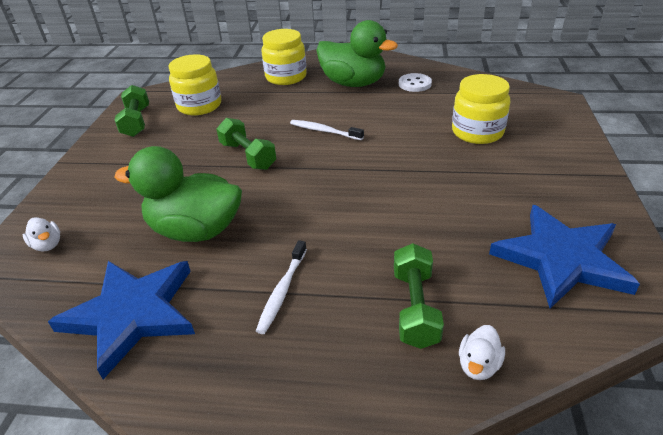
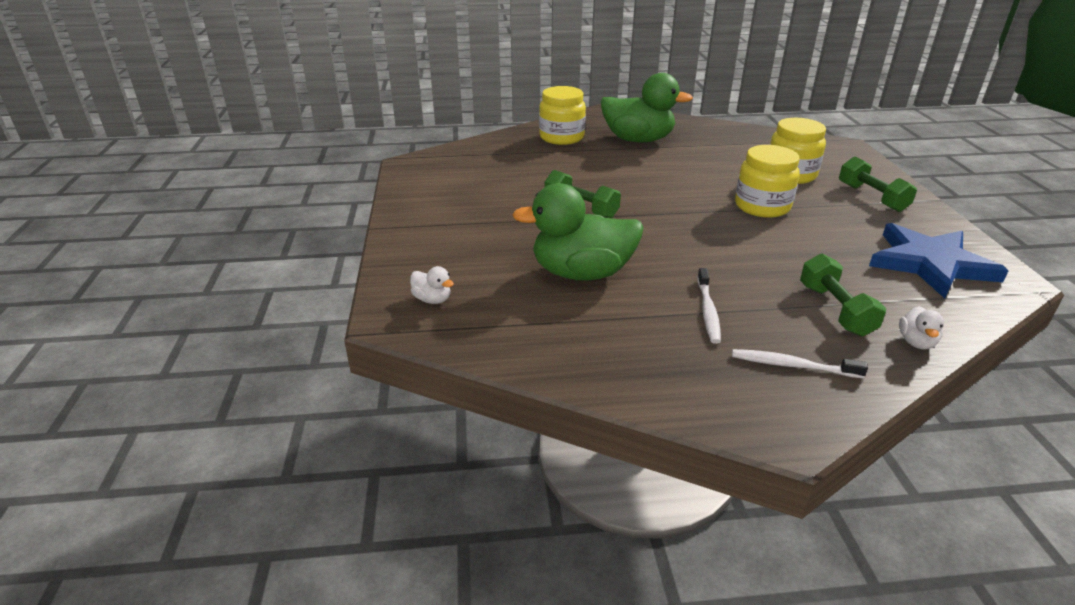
camera: 15 degrees left, 5 degrees down
(132, 314) = (577, 344): blue star -> none
(136, 122) = (429, 186): green dumbbell -> green dumbbell (871, 197)
(199, 106) = (488, 168): yellow jar -> yellow jar (762, 206)
(324, 131) = (642, 182): white toothbrush -> white toothbrush (792, 365)
(414, 84) = (700, 138): white button -> none

